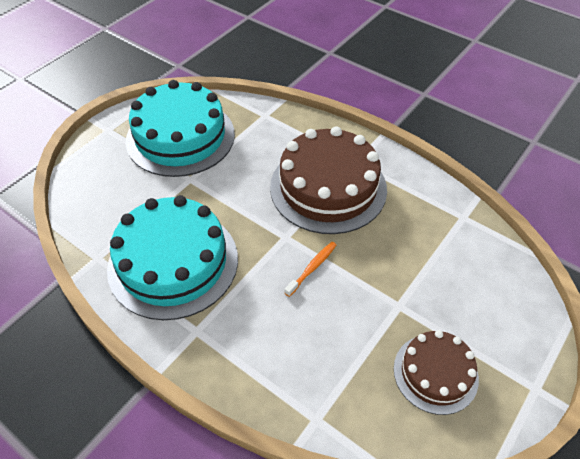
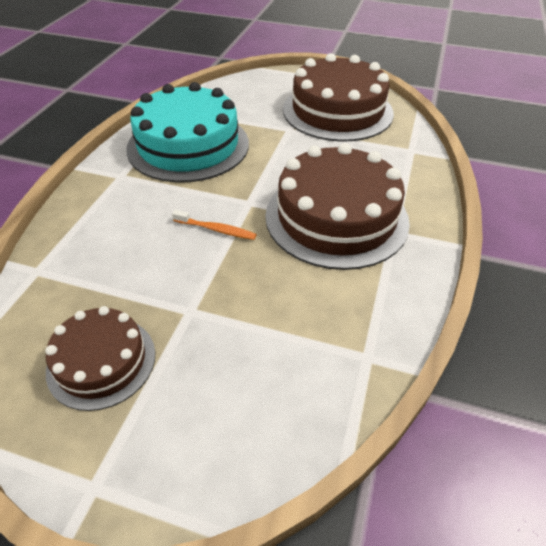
camera: 70 degrees right, 5 degrees down
(180, 137) = (337, 111): turquoise cake -> brown cake

